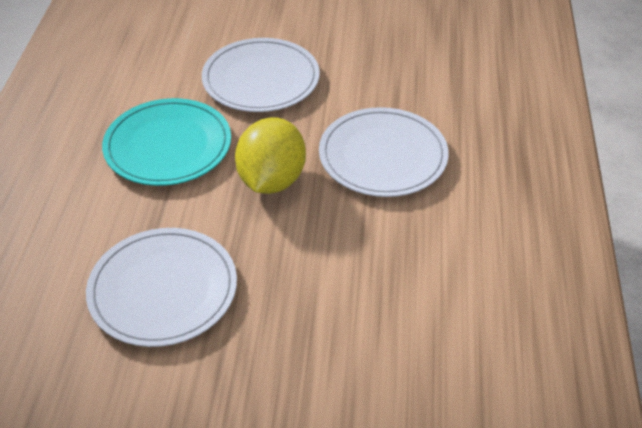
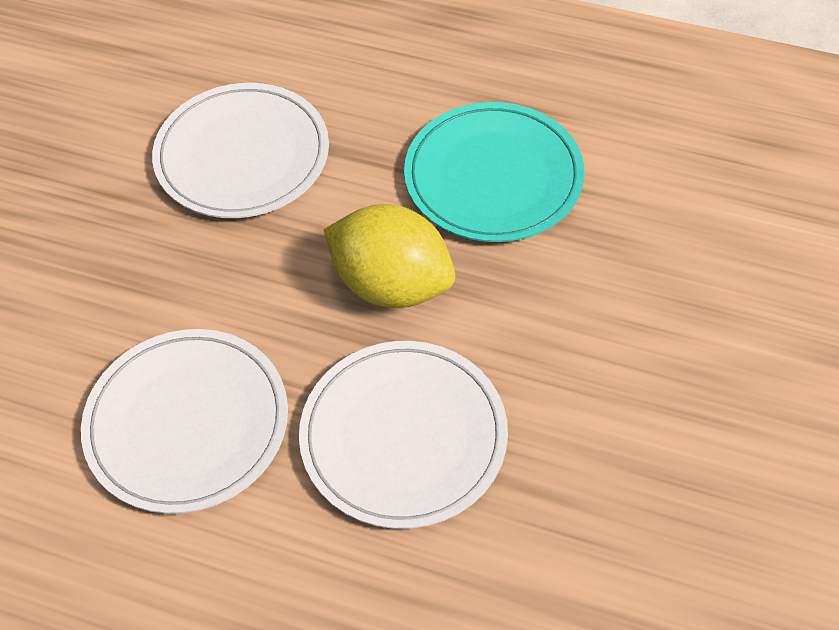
camera: 105 degrees right, 10 degrees up
(261, 79) = (627, 303): white plate -> white plate (187, 423)

